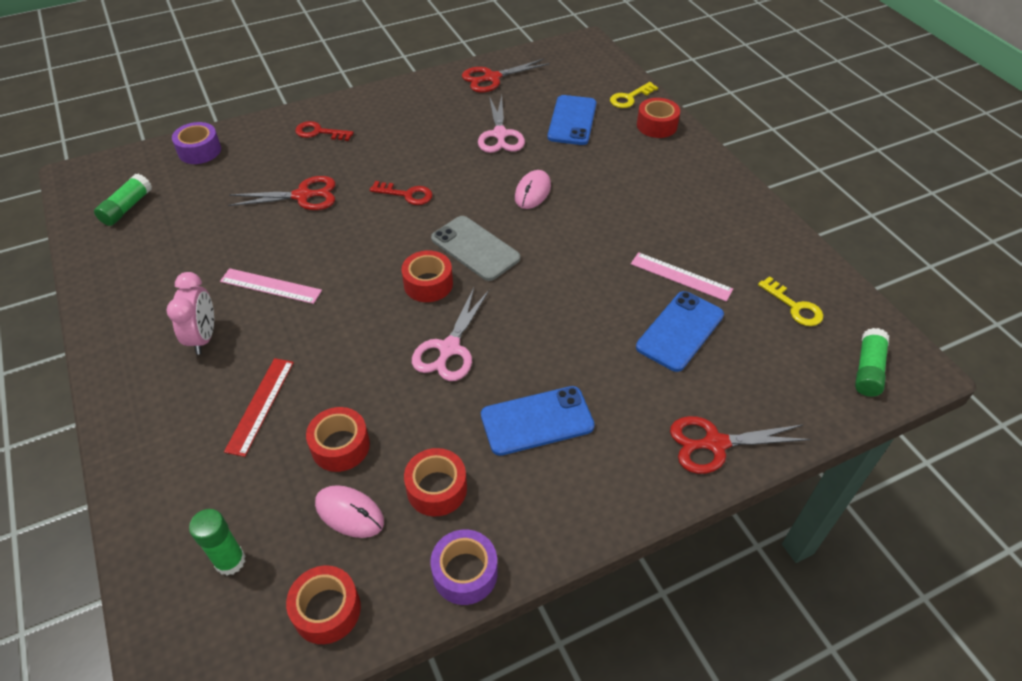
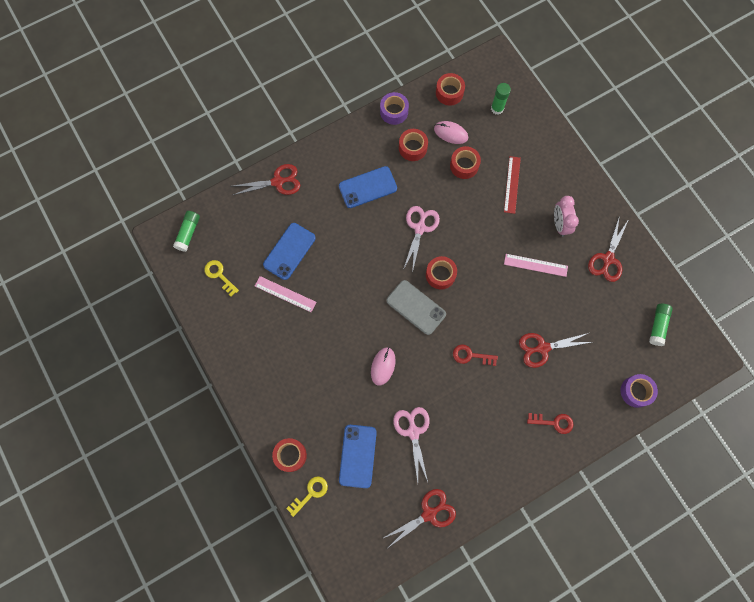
camera: 175 degrees right, 25 degrees up
(150, 286) = (608, 259): none -> red scissors

